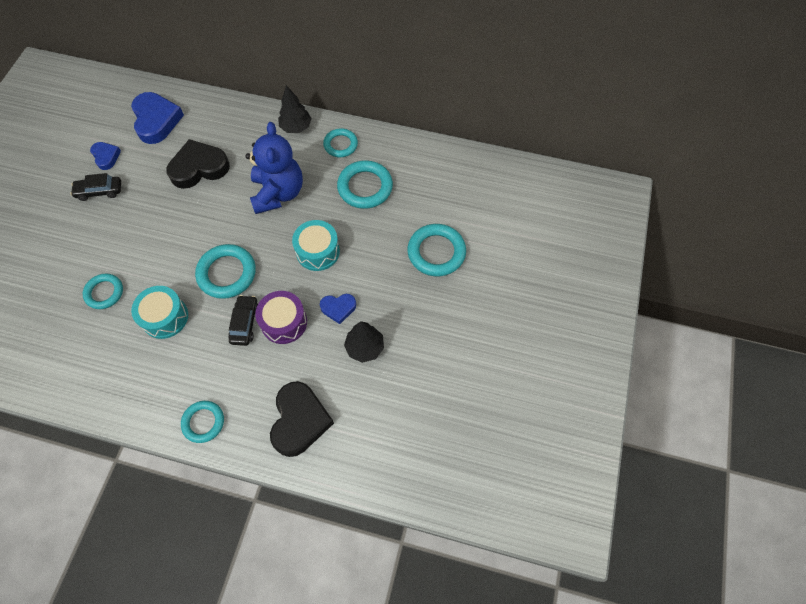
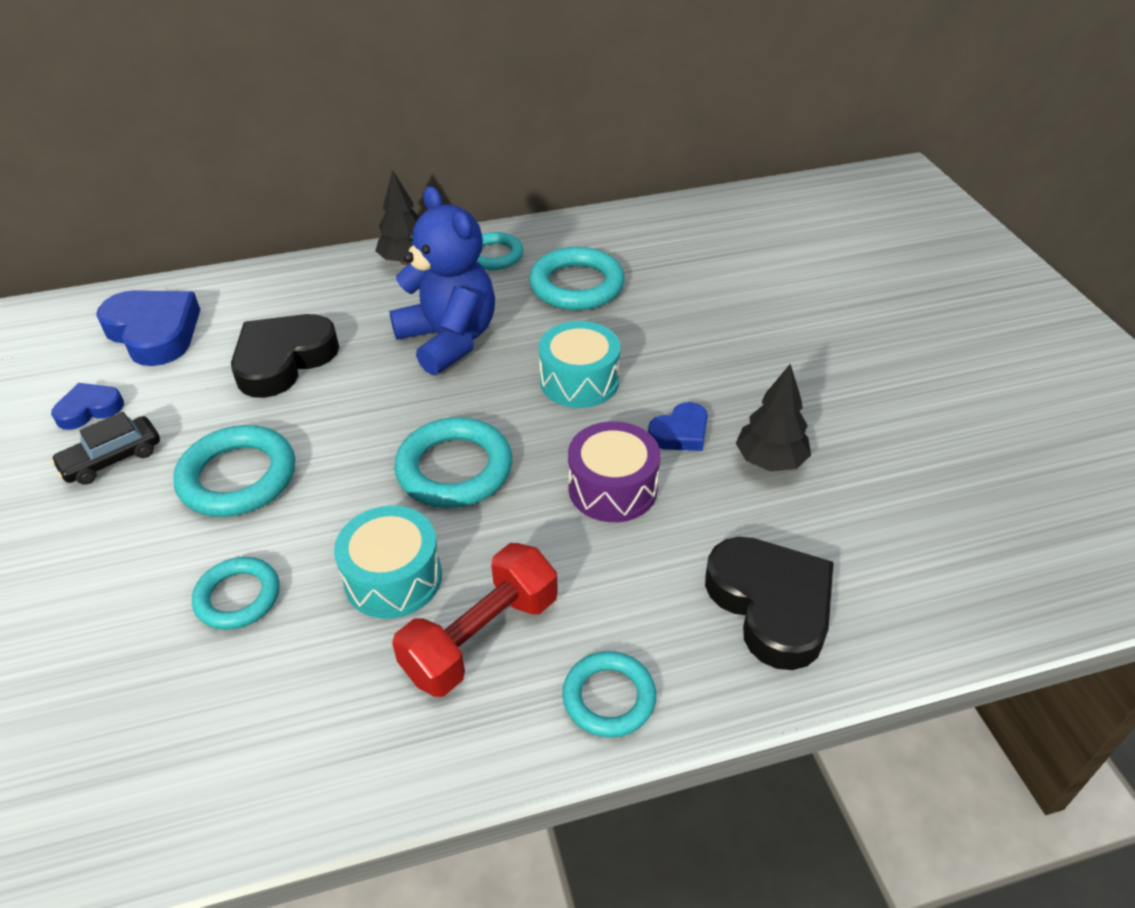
camera: 30 degrees left, 20 degrees down
(106, 157) = (89, 409): blue heart -> blue heart turned 60 degrees counterclockwise
(177, 366) = (481, 637): none -> red dumbbell
(245, 323) = (548, 519): black car -> none
(436, 252) = (751, 313): turquoise ring -> turquoise ring (238, 477)

